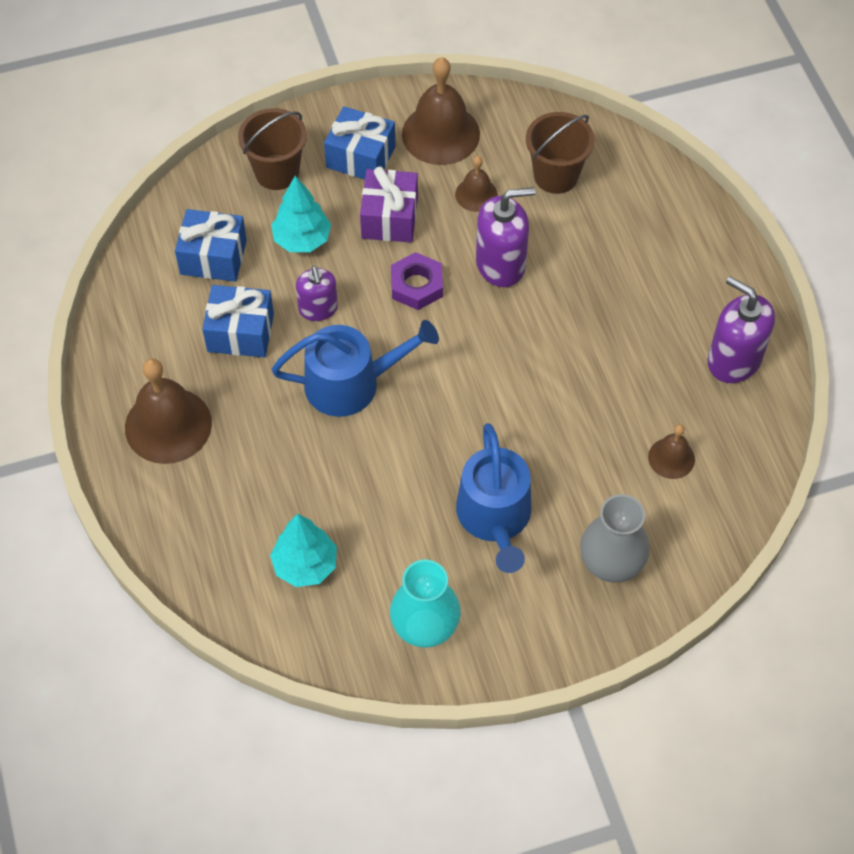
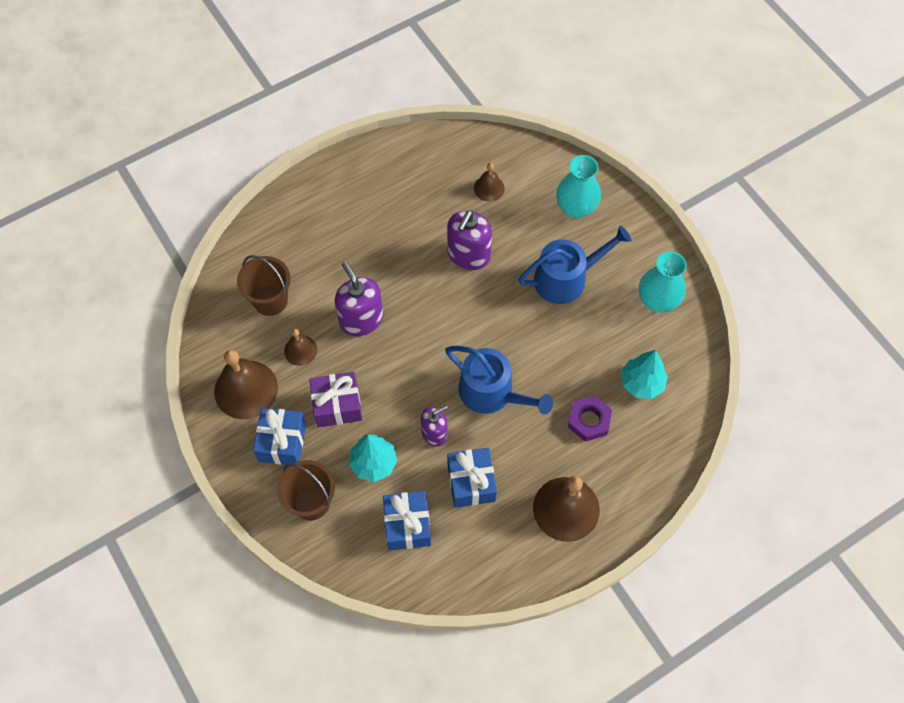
camera: 105 degrees left, 5 degrees up
(351, 383) = (492, 393): blue watering can -> blue watering can turned 150 degrees clockwise
(416, 285) = (395, 371): purple nut -> purple nut (589, 420)
(611, 564) = (576, 208): grey vase -> turquoise vase
(734, 360) = (403, 165): purple soap dispenser -> purple soap dispenser (468, 255)

